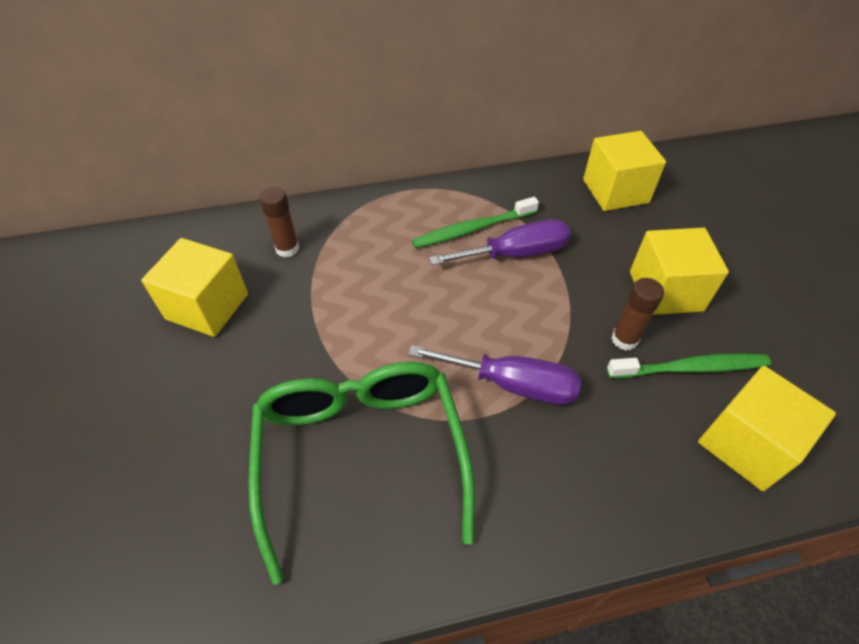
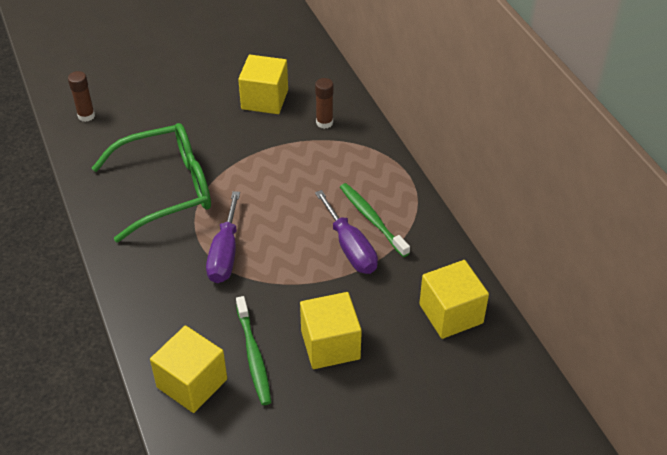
camera: 80 degrees right, 5 degrees down
(624, 339) = (274, 316): brown glue stick -> brown glue stick (86, 116)

